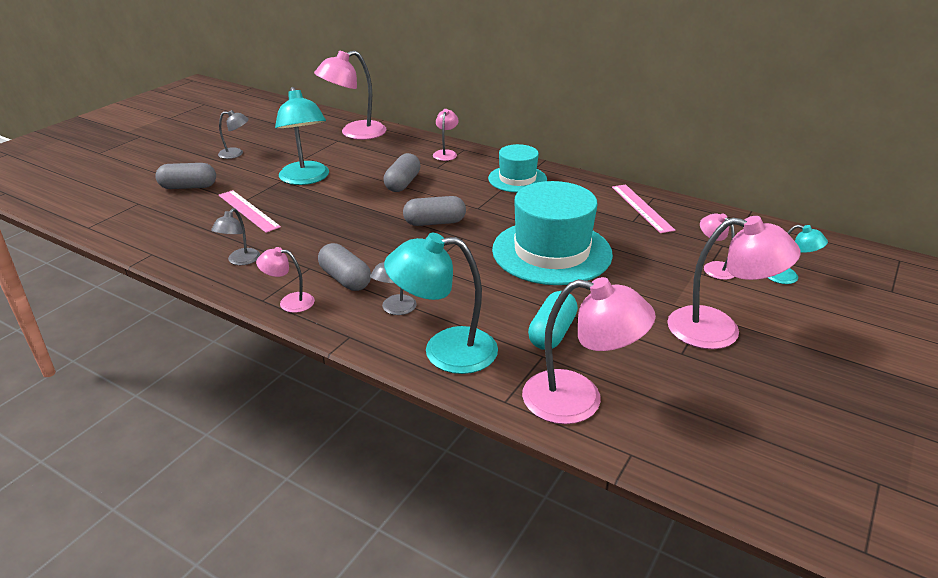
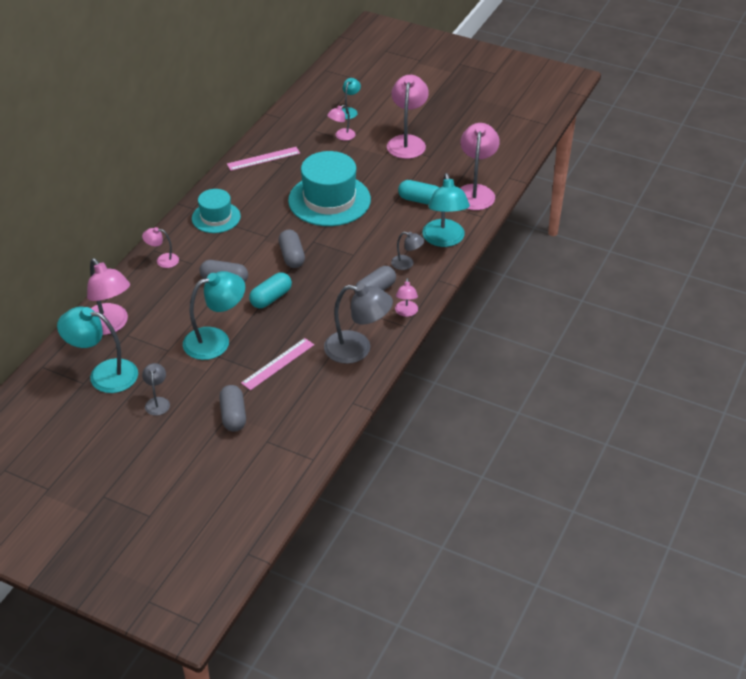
camera: 95 degrees left, 10 degrees up
(240, 261) = (357, 349): grey lamp -> grey lamp, size x1.94
(289, 132) = (104, 374): none -> turquoise lamp
(361, 208) = (271, 298): none -> turquoise capsule

